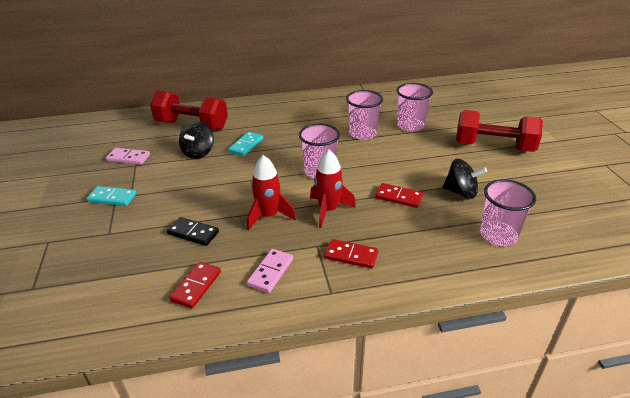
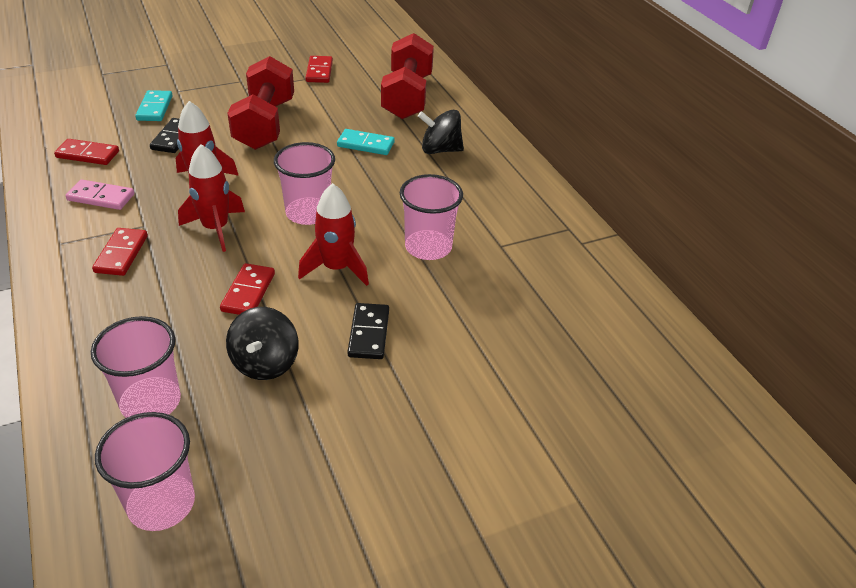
camera: 75 degrees right, 5 degrees up
(112, 198) = (238, 79): turquoise domino -> turquoise domino (154, 108)
(128, 158) = (319, 71): pink domino -> red domino
(198, 152) = (340, 113): black spinning top -> black spinning top (440, 150)
(378, 164) = (336, 268): none -> red rocket
(410, 126) = (474, 302): pink cup -> pink cup (161, 503)
(435, 157) = (368, 333): none -> black domino
(493, 147) = (425, 418): red dumbbell -> red dumbbell (265, 124)

